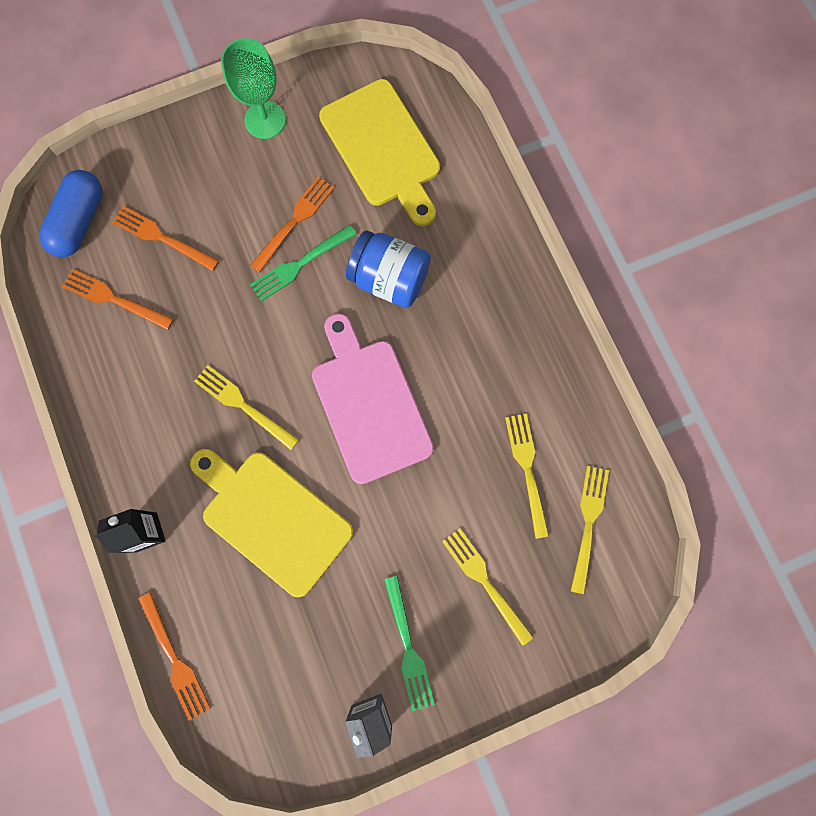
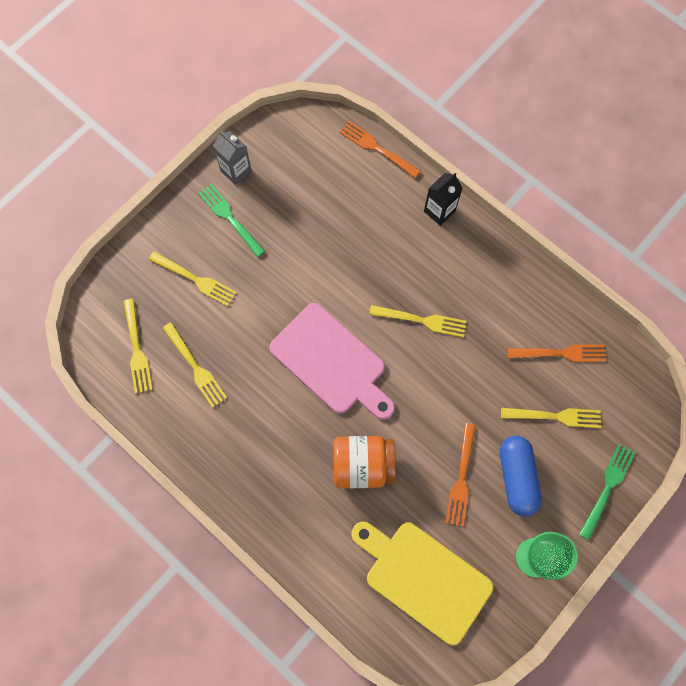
camera: 155 degrees right, 5 degrees down
(79, 221) = (625, 400): blue capsule -> blue capsule (516, 477)
(162, 238) = (555, 416): orange fork -> yellow fork
(272, 518) = (360, 256): yellow cutting board -> none
(300, 264) = (438, 445): green fork -> green fork (607, 488)
(389, 279) = (363, 465): blue jar -> orange jar

